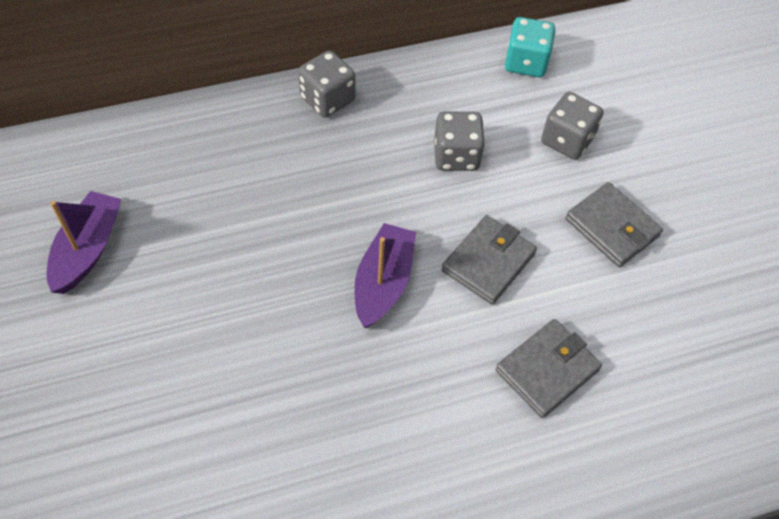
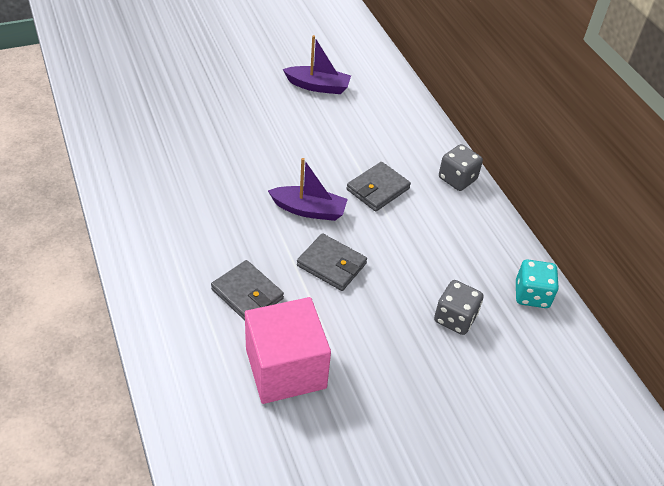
camera: 85 degrees right, 10 degrees down
(456, 156) = (423, 248): grey dice -> none
(612, 228) = (373, 342): grey wallet -> grey wallet (377, 189)
(663, 327) = (285, 368): none -> pink cube

